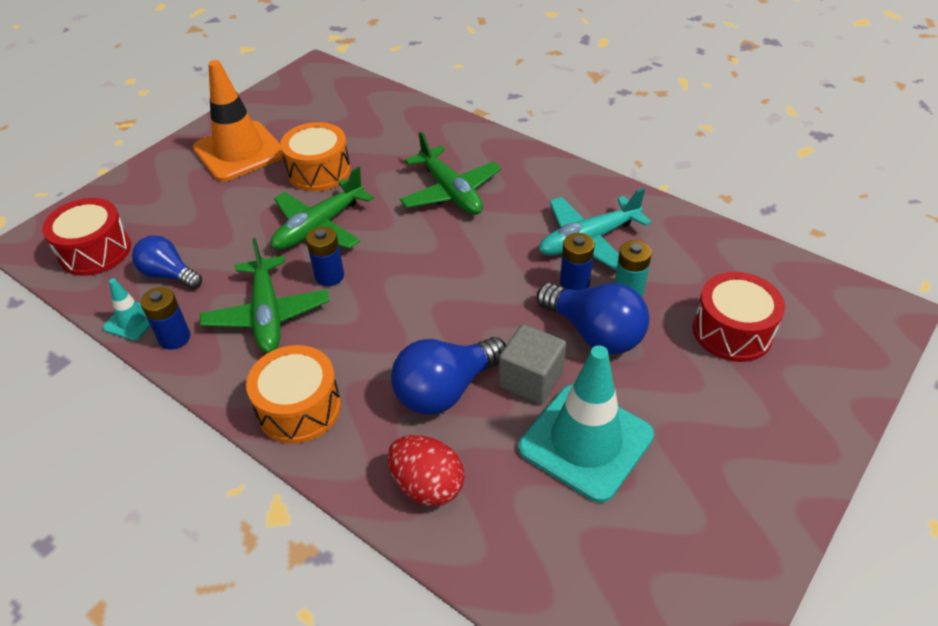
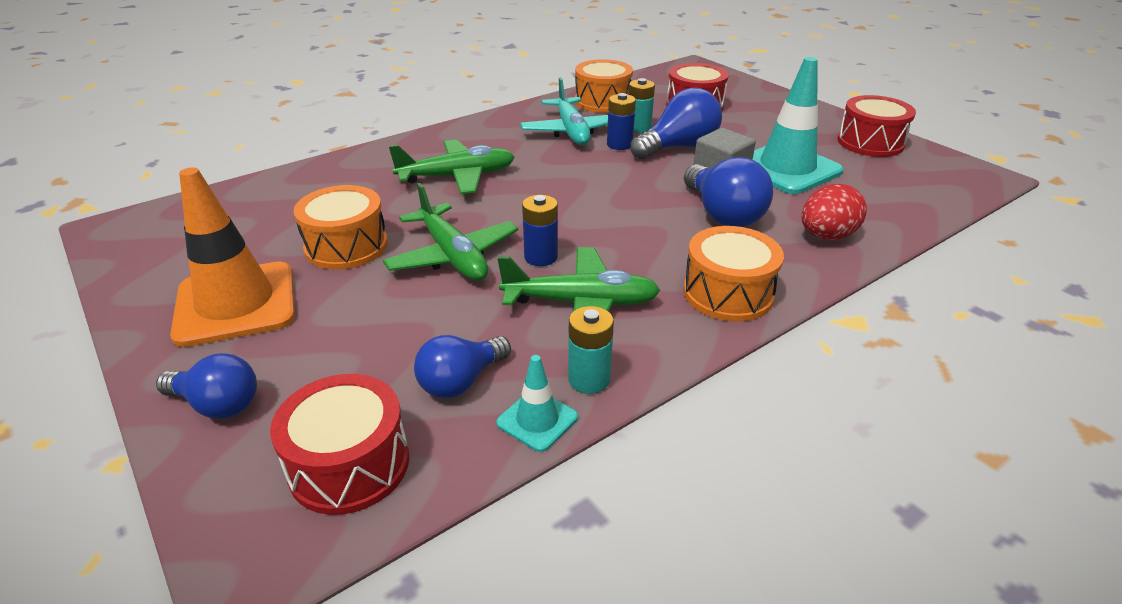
camera: 75 degrees left, 10 degrees down
(143, 184) = (217, 405): none -> blue light bulb
(174, 338) = (589, 379): blue battery -> turquoise battery
(688, 247) = (602, 101): none -> orange drum
(722, 540) = (870, 143): none -> red drum

